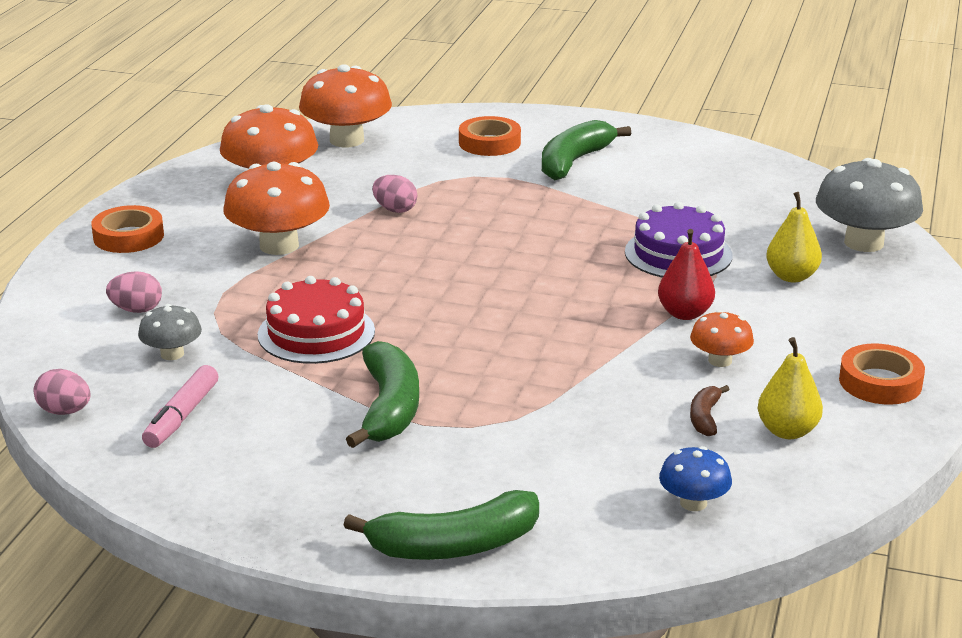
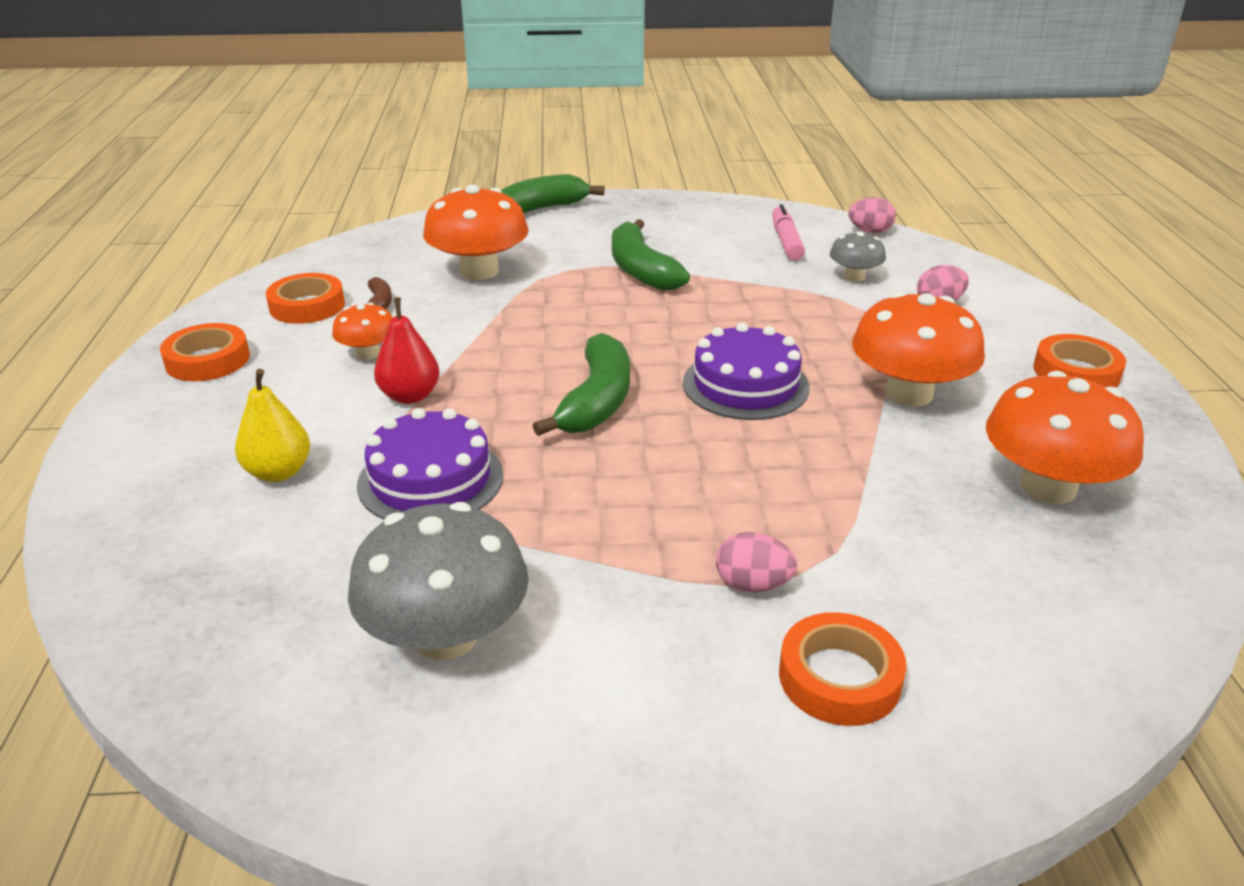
camera: 160 degrees right, 5 degrees up
(316, 333) = (759, 312): red cake -> none
(347, 140) = (1076, 618): orange mushroom -> orange mushroom (479, 271)
(395, 210) = (839, 476): pink egg -> pink egg (752, 585)
(398, 273) = (745, 385): none -> purple cake
(574, 162) = (657, 656): green banana -> green banana (597, 401)
(693, 503) = (383, 252): blue mushroom -> none
(787, 431) = (307, 306): yellow pear -> orange tape
(864, 243) = (157, 558): grey mushroom -> grey mushroom (446, 636)

